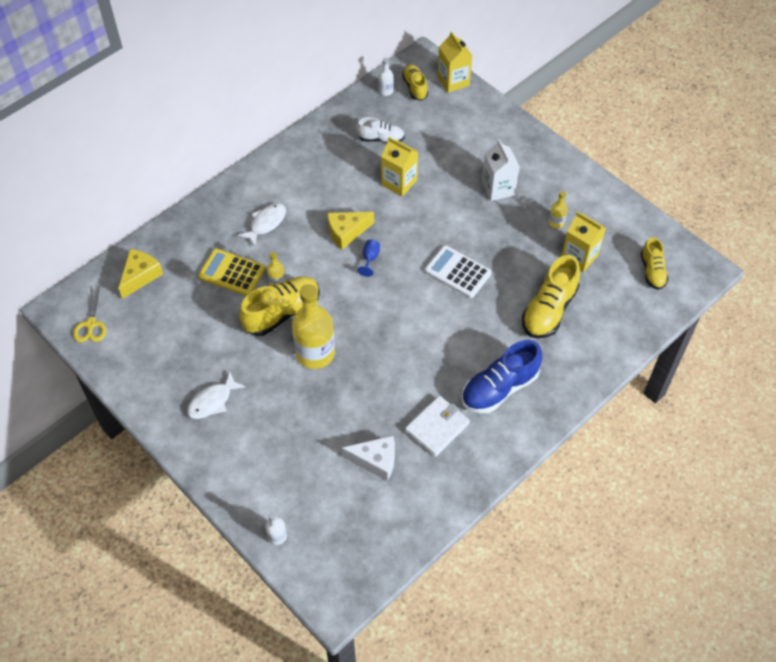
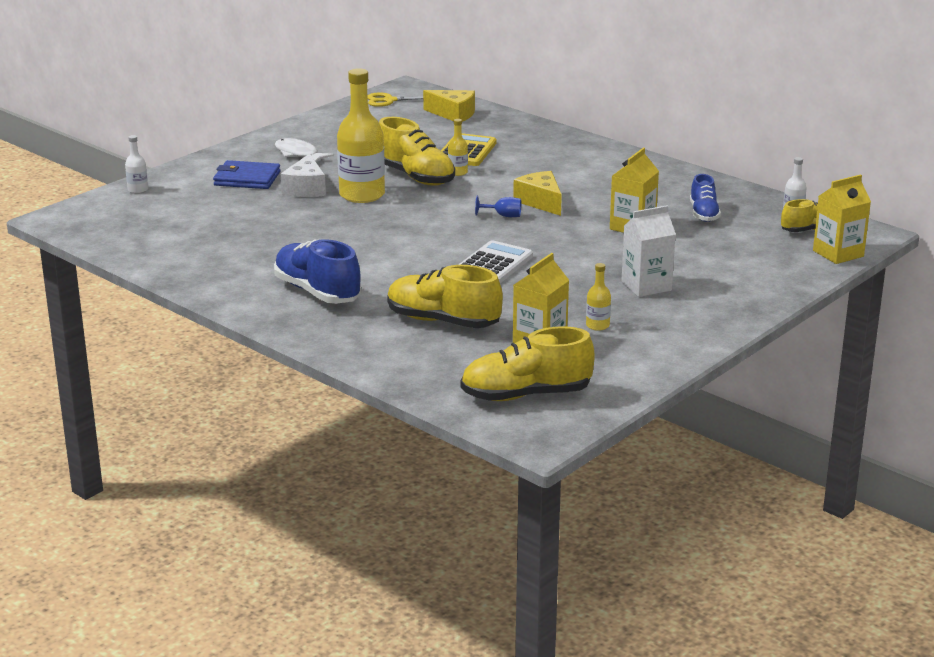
camera: 85 degrees right, 30 degrees down
(265, 443) = (247, 179): none -> blue wallet
(266, 223) = (542, 162): white fish -> none
(375, 460) = (221, 229): white cheese -> white cheese (305, 188)
(381, 139) = (703, 214): white shoe -> blue shoe
(437, 427) = (262, 259): white wallet -> none
(652, 271) = (526, 395): yellow shoe -> yellow shoe, size x1.68

